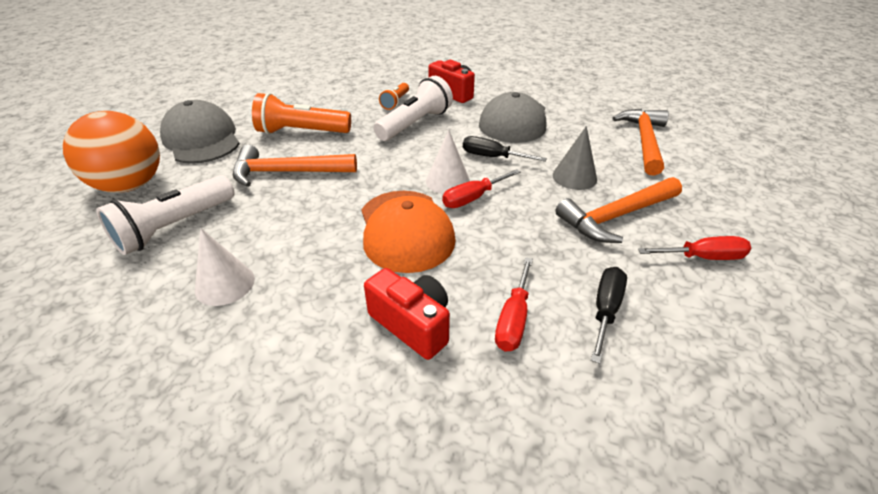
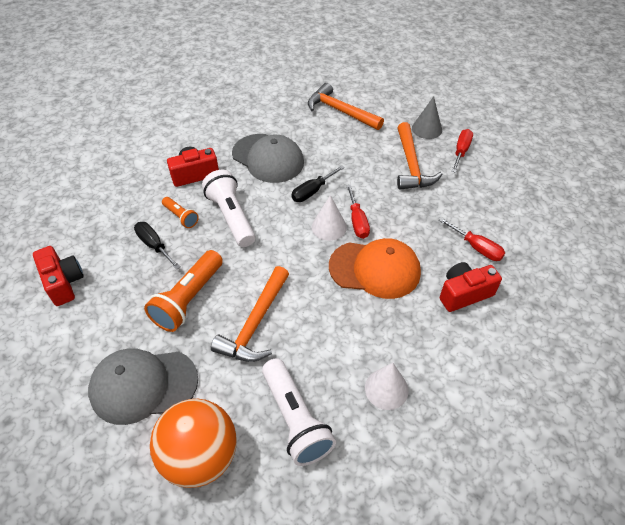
camera: 65 degrees left, 10 degrees up
(293, 81) = (63, 283): none -> red camera
(574, 177) = (361, 162): grey cone -> grey cone (427, 129)
(605, 310) = (484, 208): black screwdriver -> black screwdriver (154, 245)

